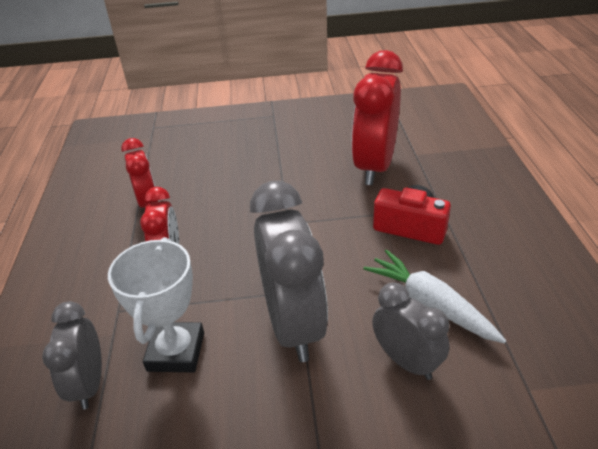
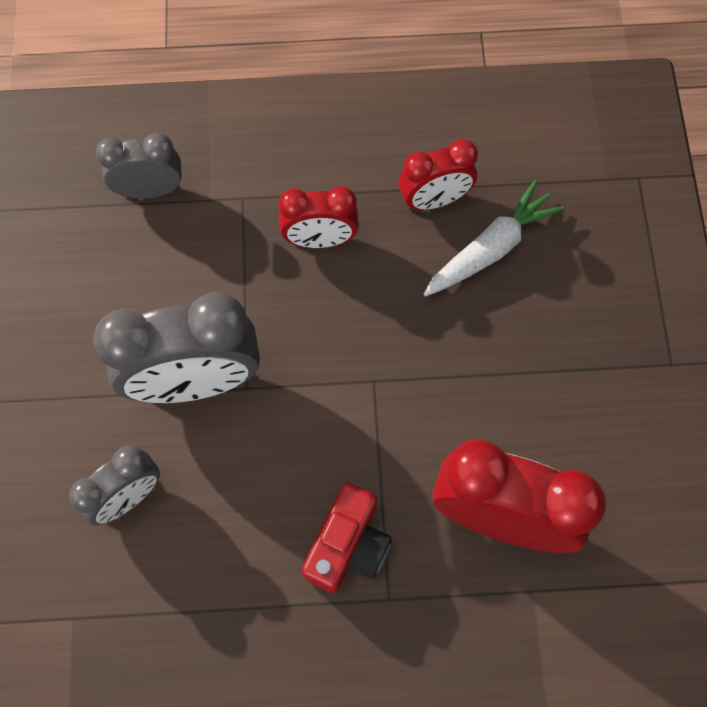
camera: 90 degrees right, 30 degrees up
(176, 351) = (177, 263): white trophy -> none
(430, 304) = (204, 541): white carrot -> white carrot (490, 249)

